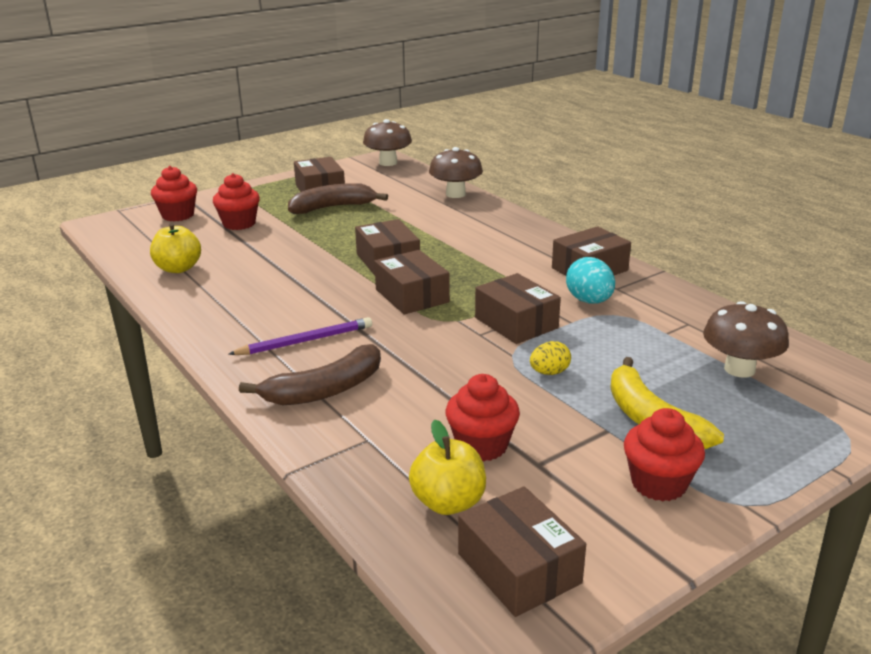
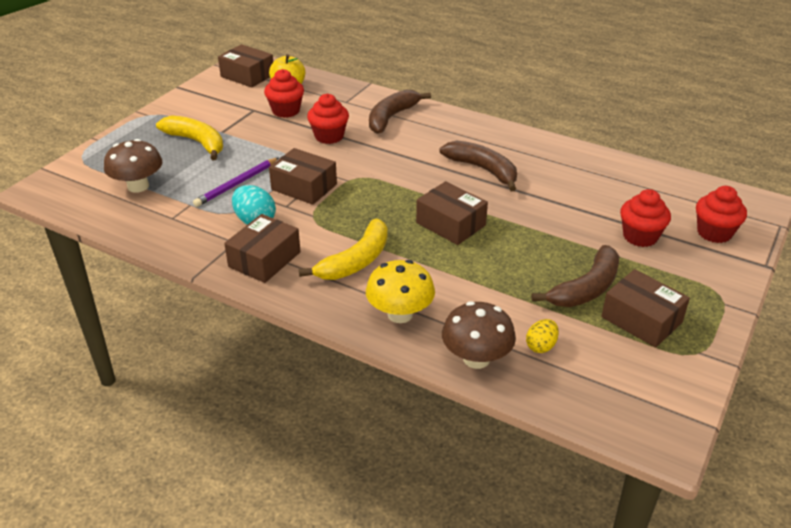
camera: 155 degrees right, 10 degrees up
(178, 268) = (605, 174): yellow apple -> none
(294, 297) = (483, 170): none -> brown banana
(305, 341) = (435, 141): purple pencil -> purple pencil (237, 184)
(388, 163) = (640, 422): brown mushroom -> none
(412, 296) = (398, 192): brown box -> none
(490, 219) = (400, 314): none -> yellow mushroom
(502, 253) = (355, 261): none -> yellow banana
(549, 372) = (265, 156): yellow egg -> yellow egg (541, 346)
(658, 484) = (191, 114): red cupcake -> red cupcake (329, 136)

